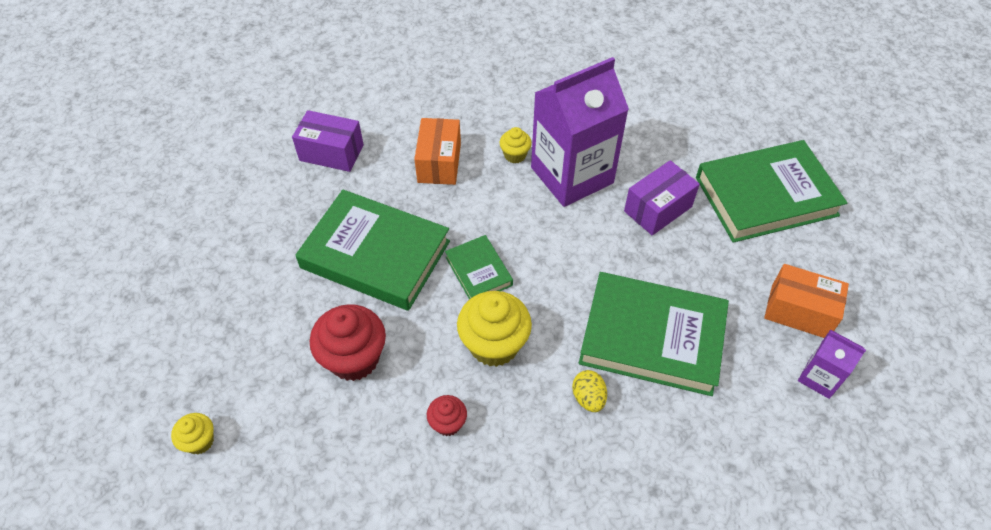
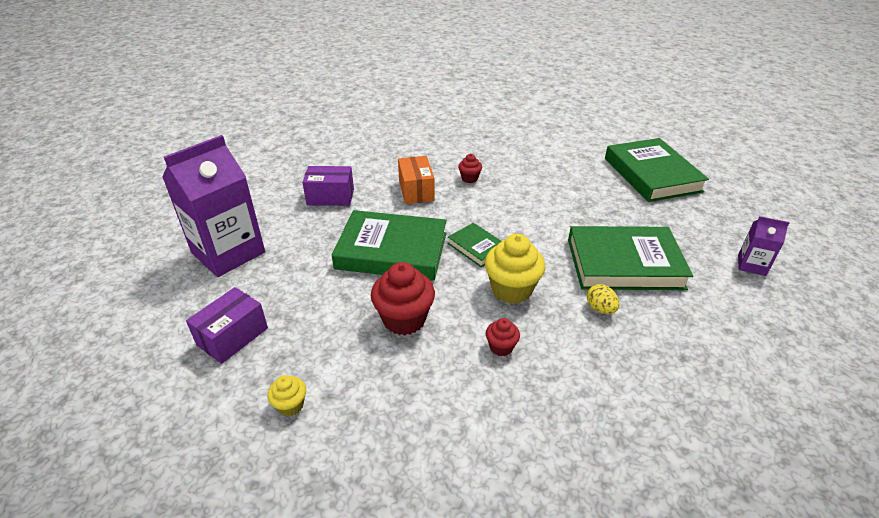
camera: 15 degrees left, 15 degrees down
(515, 155) = (469, 178): yellow cupcake -> red cupcake
(572, 175) = (515, 183): purple carton -> purple carton (228, 252)
(658, 209) = (585, 192): purple box -> purple box (232, 336)
(766, 196) = (652, 174): green book -> green book turned 75 degrees counterclockwise
(799, 311) = (713, 231): orange box -> none

